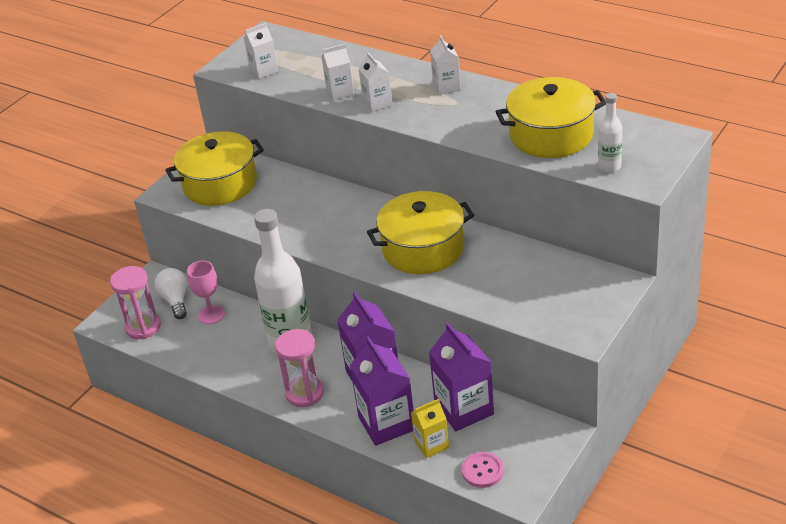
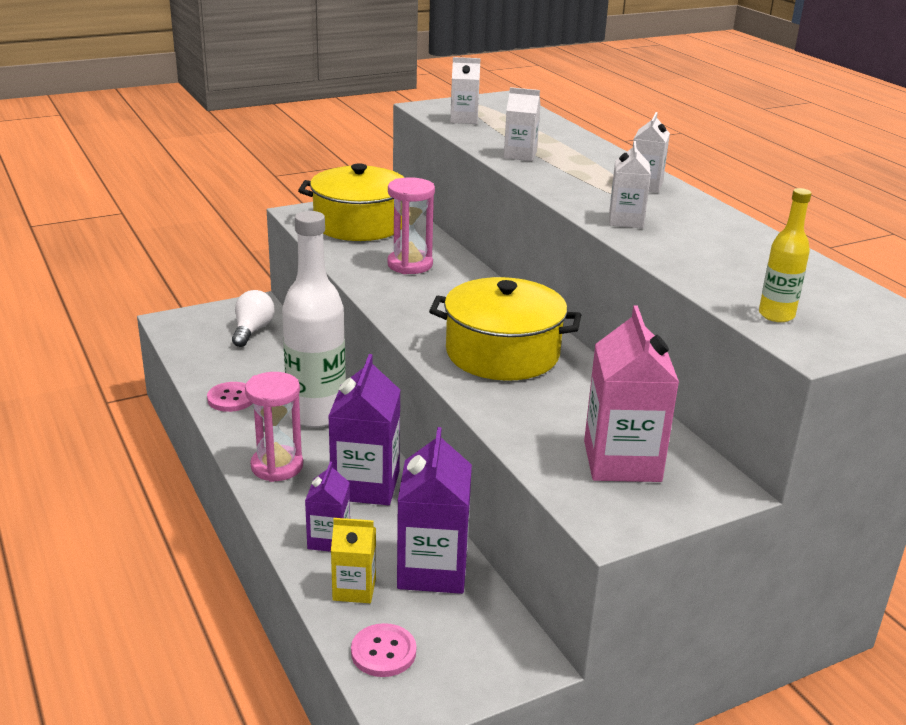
camera: 25 degrees right, 10 degrees down
(143, 327) = (197, 339): pink hourglass -> pink hourglass (410, 265)
(211, 315) = (270, 356): pink goblet -> none
(221, 361) = (231, 398): none -> pink button
(377, 103) = (549, 174): white carton -> white carton (626, 220)
(386, 423) = (329, 539): purple carton -> purple carton, size x0.57
(551, 135) = (728, 262): yellow pot -> none
(556, 292) = (622, 461): none -> pink carton
(609, 166) = (776, 315): white bottle -> yellow bottle

